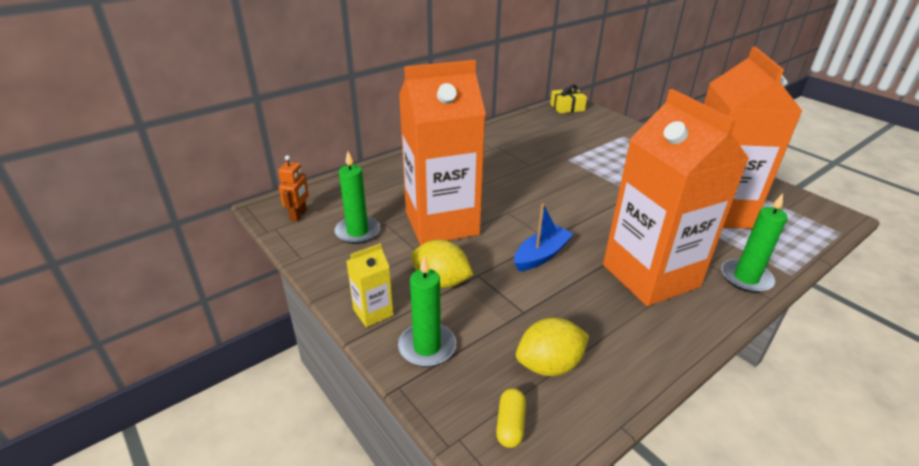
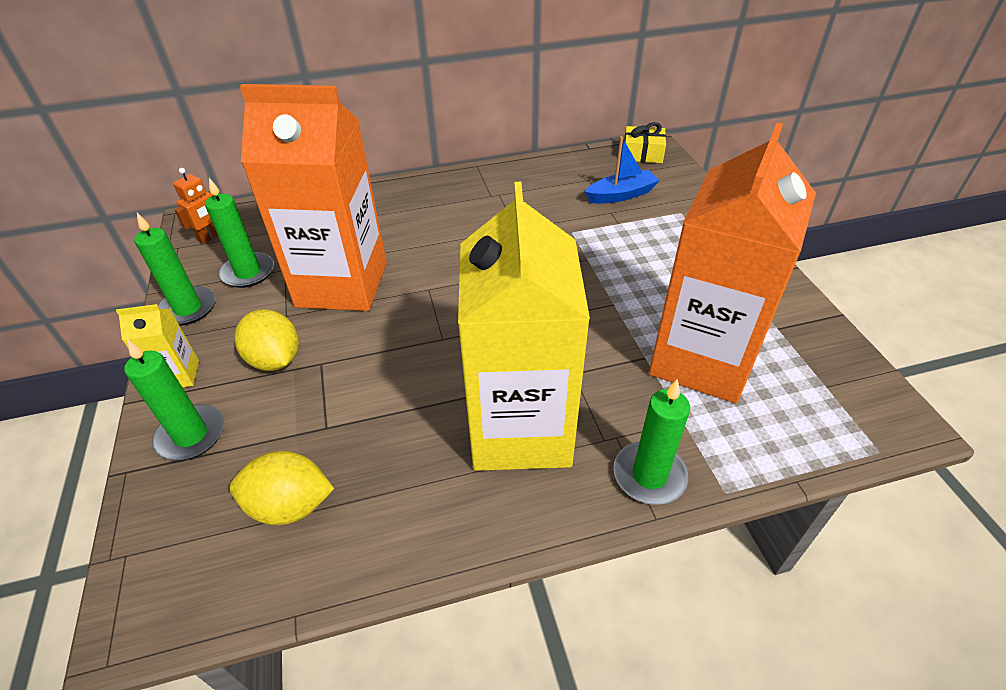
camera: 25 degrees right, 10 degrees up
(332, 267) = (188, 308): none -> green candle
(510, 424) = (185, 561): yellow capsule -> none
(541, 255) = (413, 359): blue boat -> blue boat (621, 195)
(650, 276) = (520, 429): orange carton -> yellow carton

